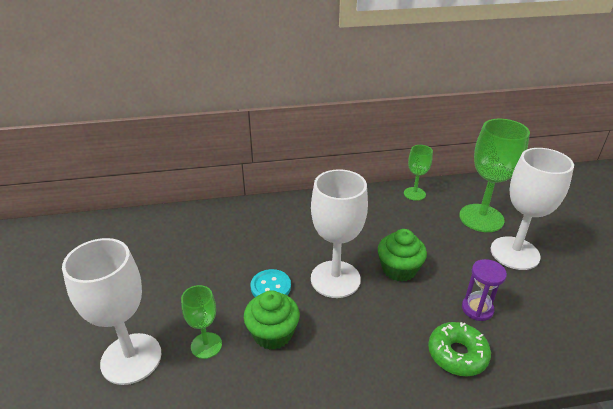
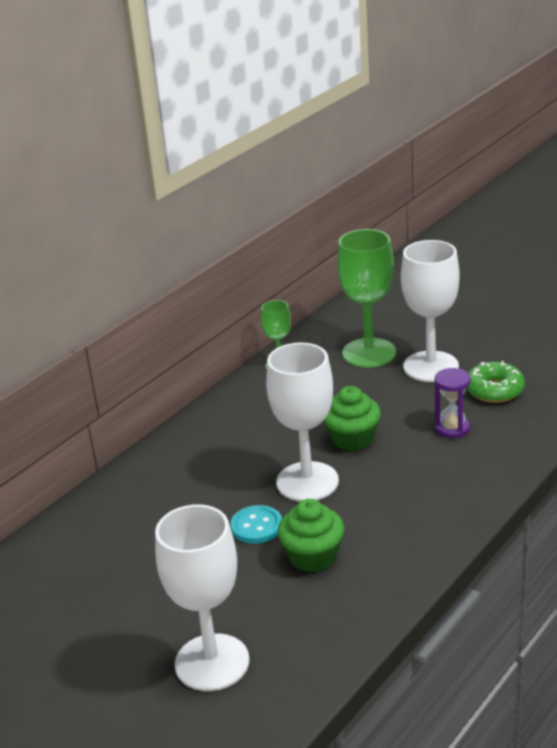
camera: 40 degrees left, 5 degrees down
(206, 345) = (267, 605): green goblet -> none
(457, 354) = (475, 469): green donut -> green donut (494, 390)

